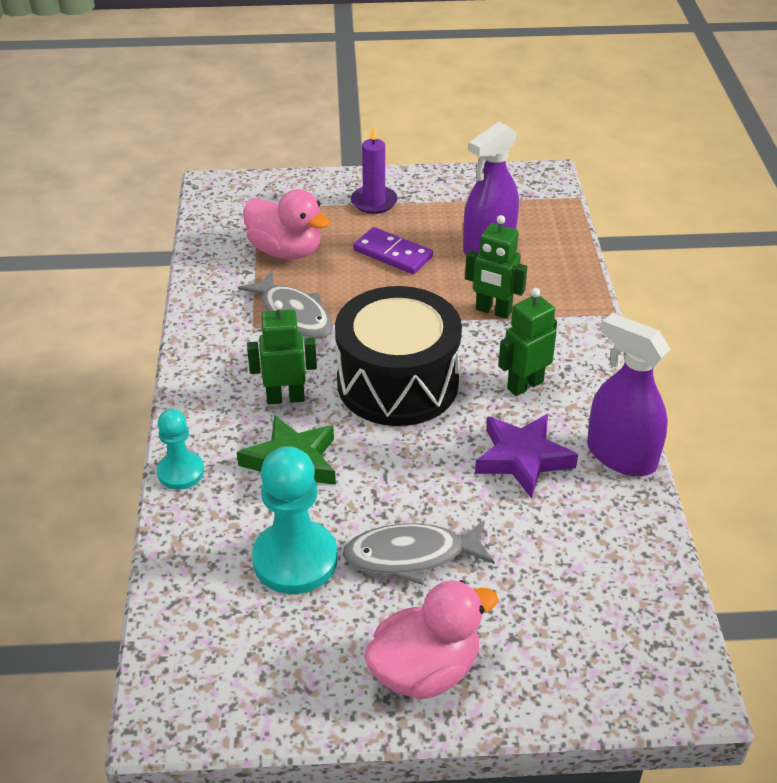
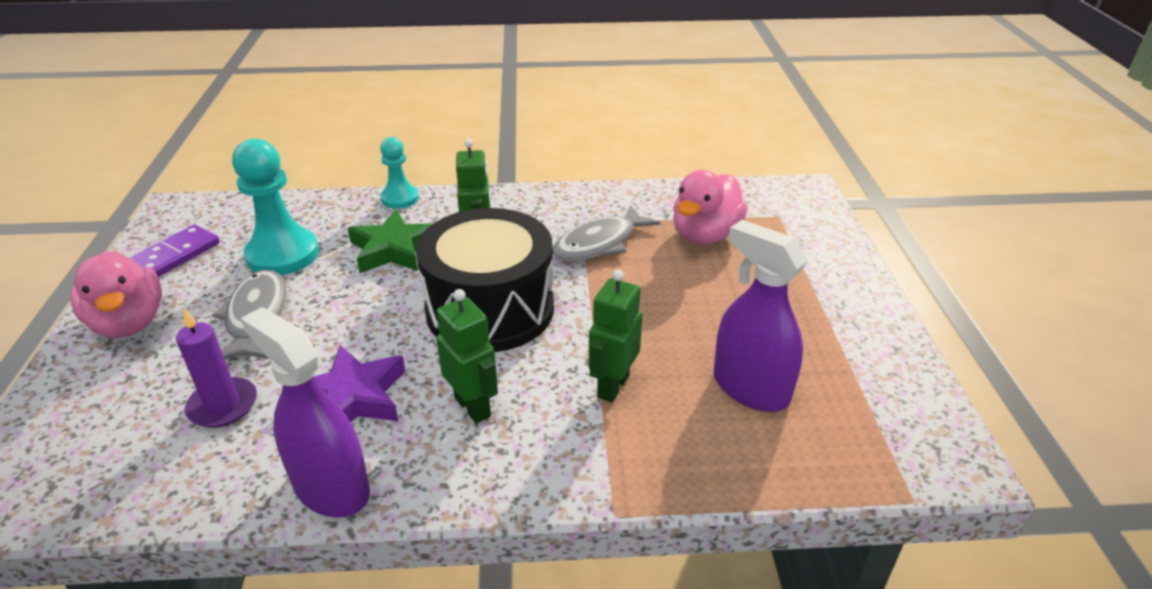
camera: 90 degrees right, 5 degrees down
(374, 202) = (818, 292): purple candle -> purple candle (223, 405)
(393, 254) = (715, 306): purple domino -> purple domino (175, 256)
(621, 455) = (331, 487): purple spray bottle -> purple spray bottle turned 90 degrees counterclockwise

